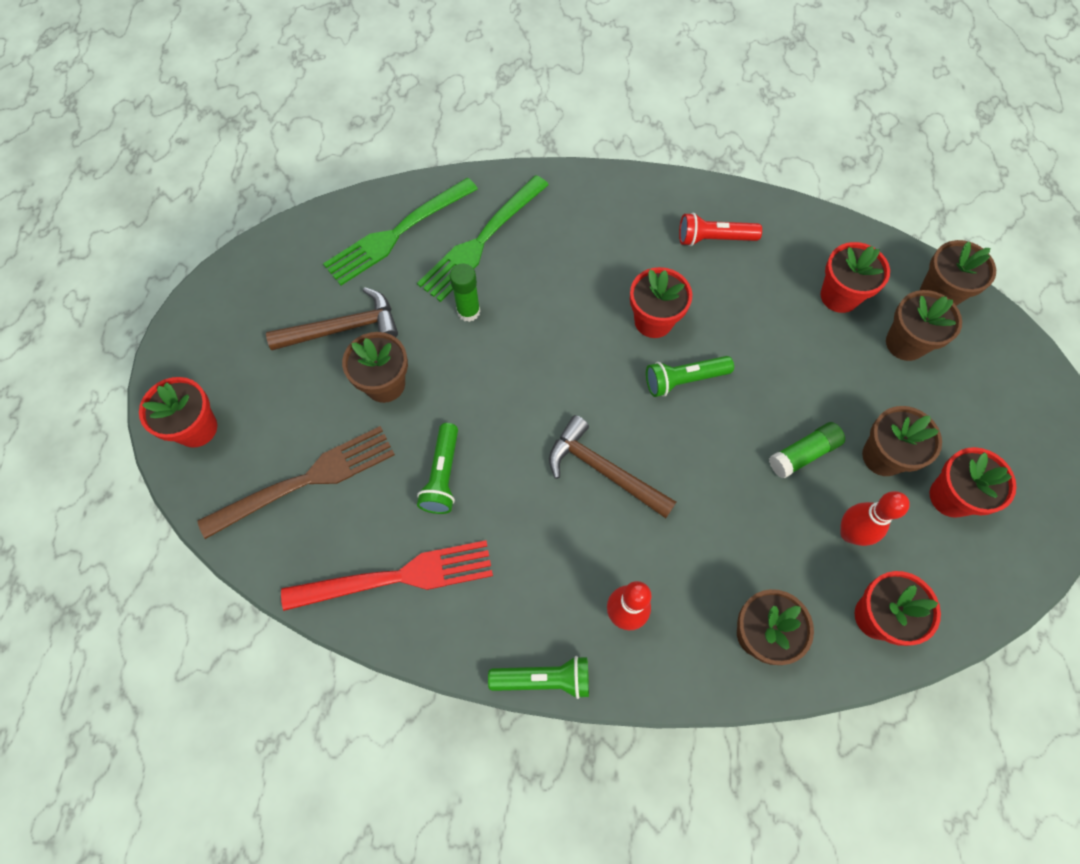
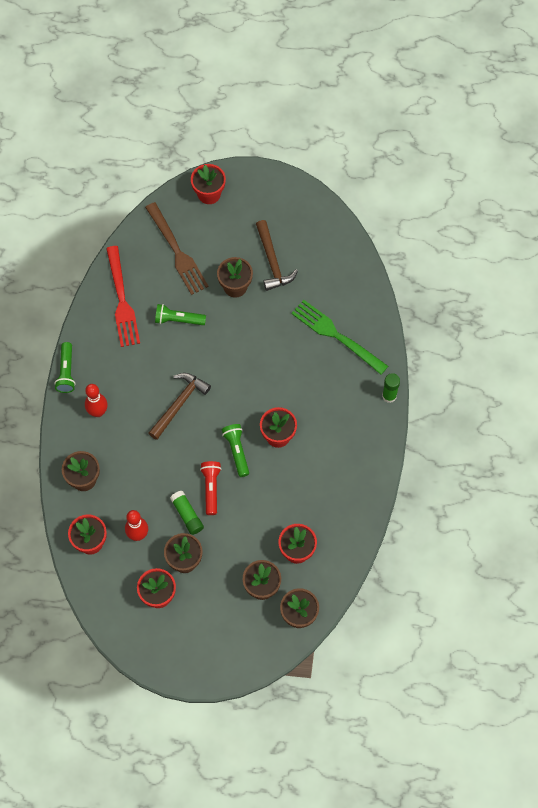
camera: 90 degrees right, 0 degrees up
(397, 233) = (341, 287): green fork -> none
(468, 311) = (284, 330): green glue stick -> green glue stick (389, 396)
(713, 238) = (341, 477): red flashlight -> red flashlight (211, 488)

